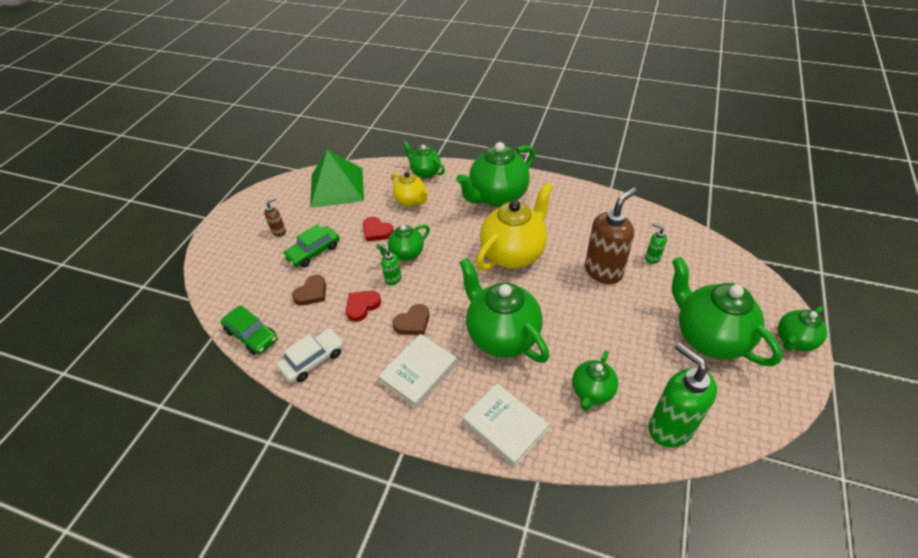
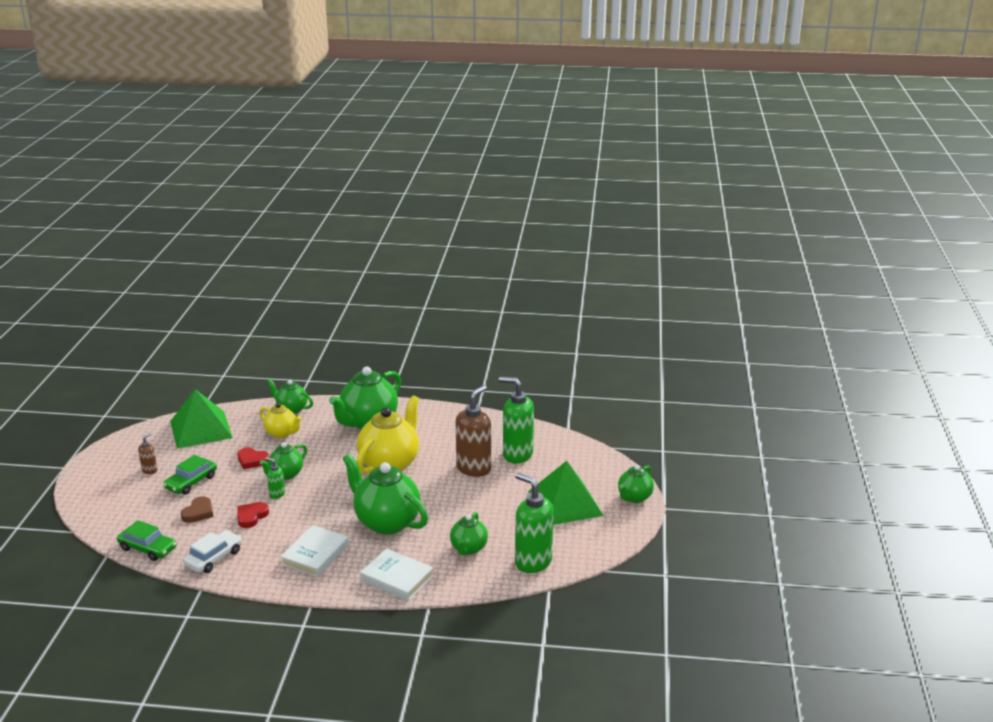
camera: 15 degrees left, 20 degrees down
(413, 322) = (303, 522): brown heart -> none
(652, 258) = (517, 455): green soap dispenser -> green soap dispenser, size x2.17
(708, 337) = (565, 503): green teapot -> green pyramid

